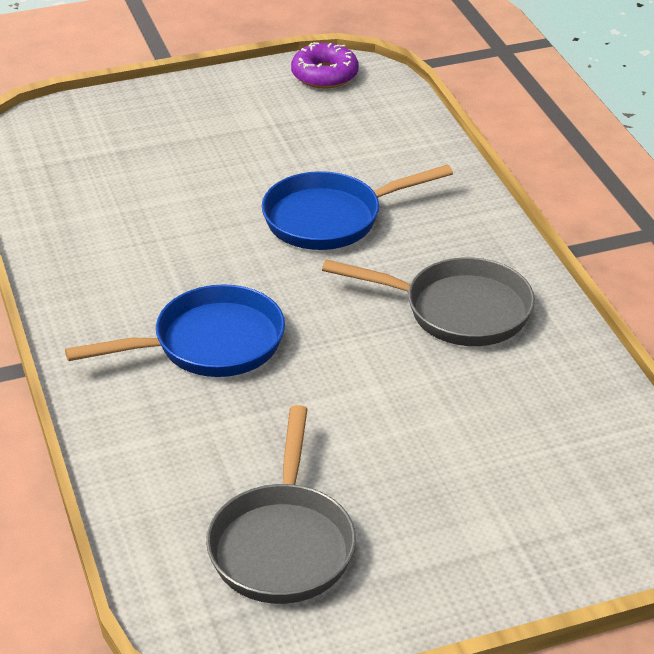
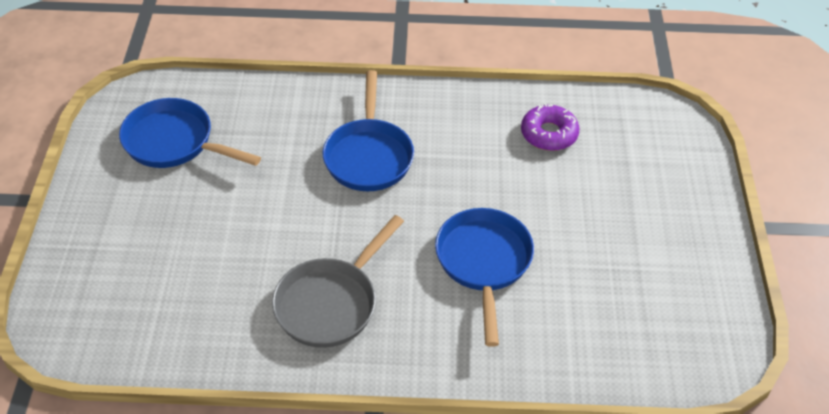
camera: 110 degrees right, 10 degrees up
(282, 544) = (174, 142): grey pan -> blue pan
(324, 75) = (717, 331): purple donut -> purple donut (549, 134)

